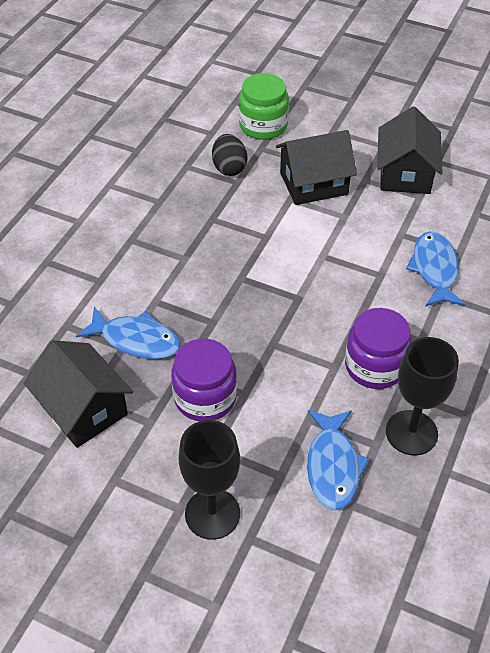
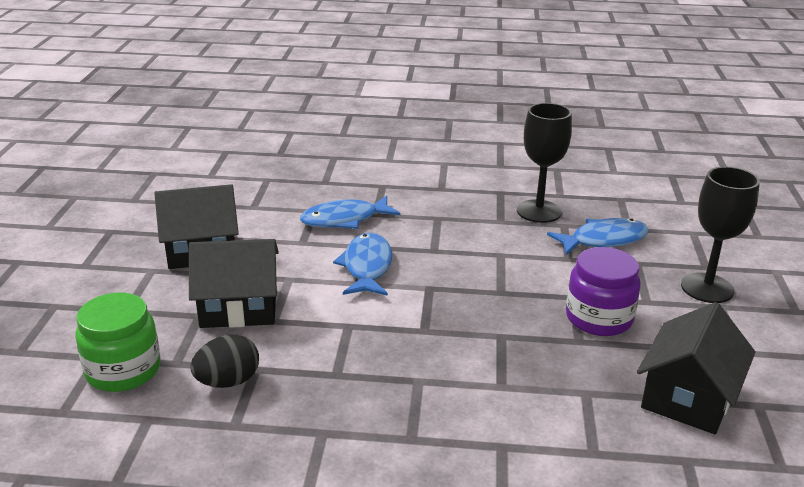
camera: 110 degrees left, 20 degrees down
(136, 340) = (568, 384): blue fish -> blue fish (367, 267)
(313, 183) = (239, 307): black house -> black house turned 60 degrees counterclockwise
(375, 366) = (484, 235): purple jar -> none

